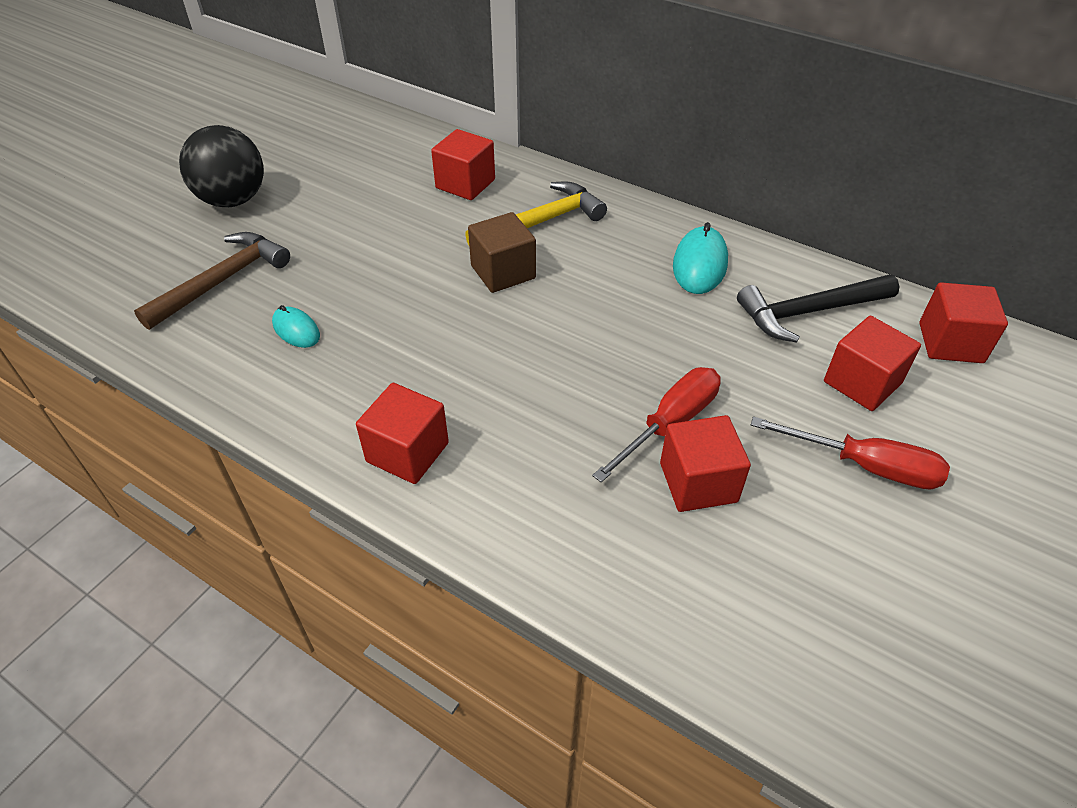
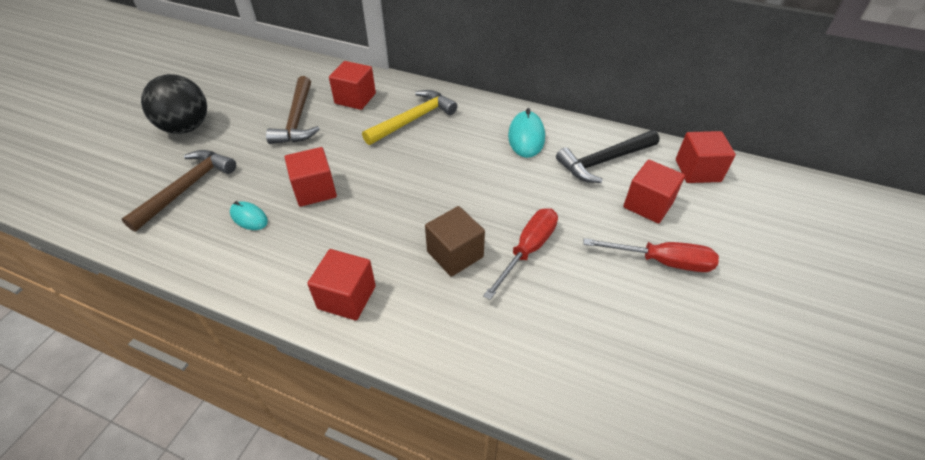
camera: 10 degrees left, 0 degrees up
(381, 205) = (297, 119): none -> brown hammer
(503, 272) = (393, 158): brown cube -> brown cube (455, 254)
(698, 482) = (555, 289): red cube -> red cube (315, 190)

